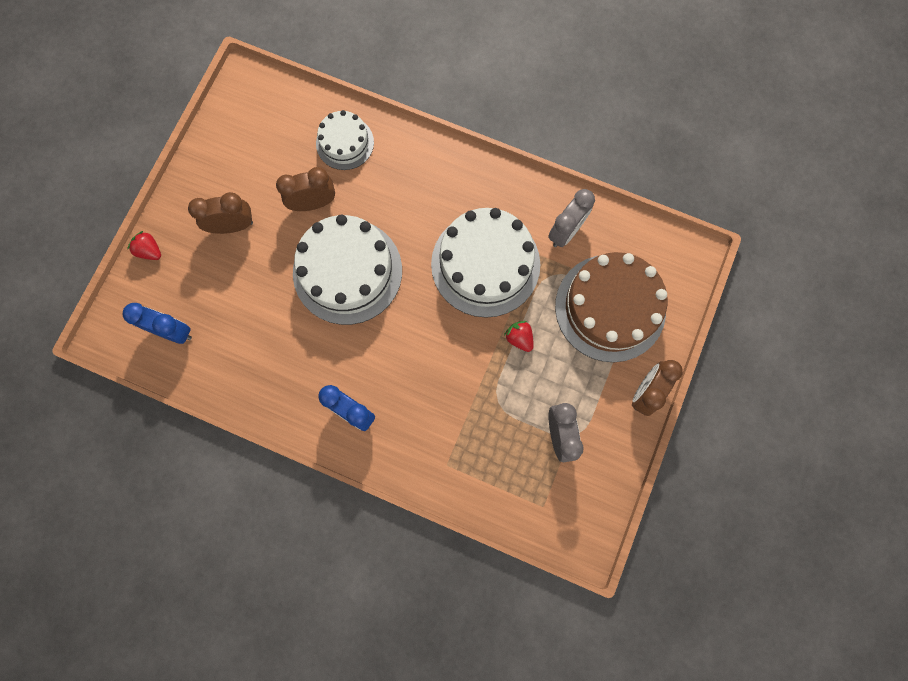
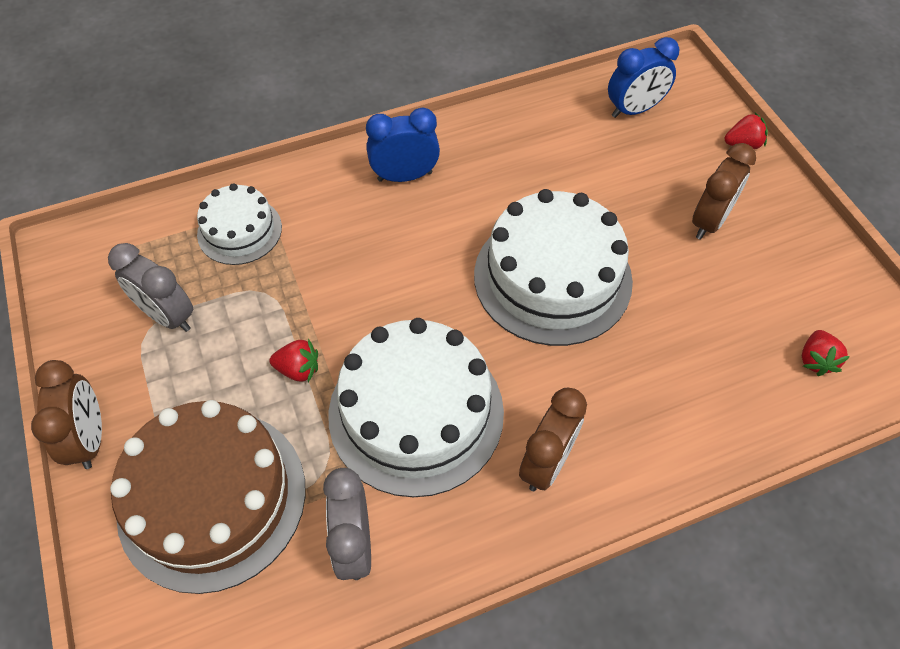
camera: 135 degrees right, 20 degrees down
(284, 121) = (815, 360): none -> red strawberry
(313, 203) = (669, 308): brown clock -> brown clock (547, 463)
(345, 143) = (727, 399): white cake -> white cake (239, 230)

